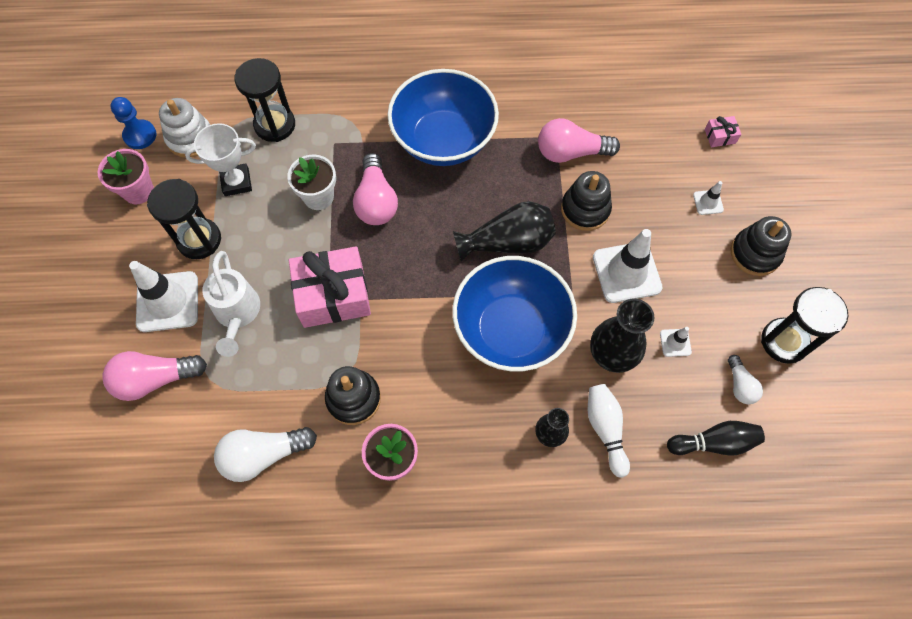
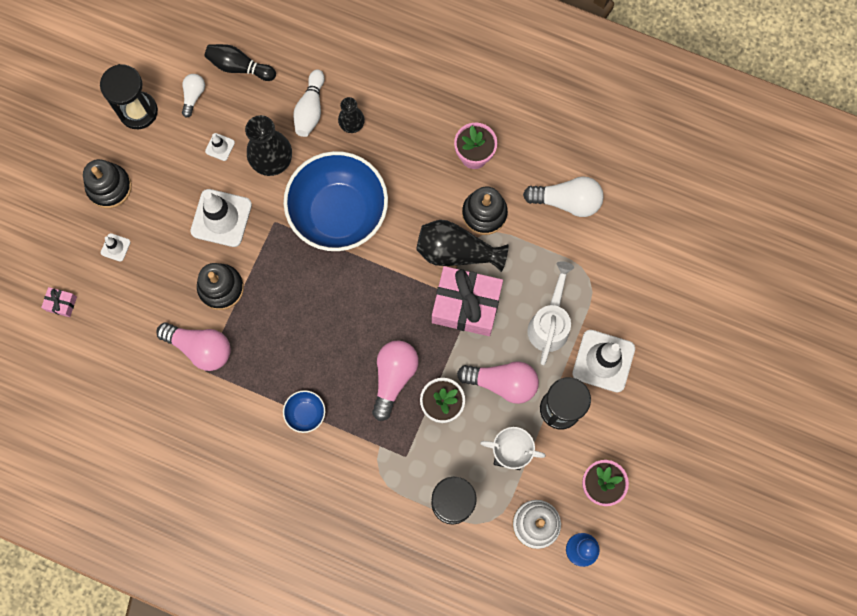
camera: 155 degrees left, 10 degrees up
(155, 379) = (631, 297): pink light bulb -> pink light bulb (502, 383)
(443, 140) = (305, 413): blue bowl -> blue bowl, size x0.40
(508, 242) = (301, 287): black vase -> black vase (456, 252)

